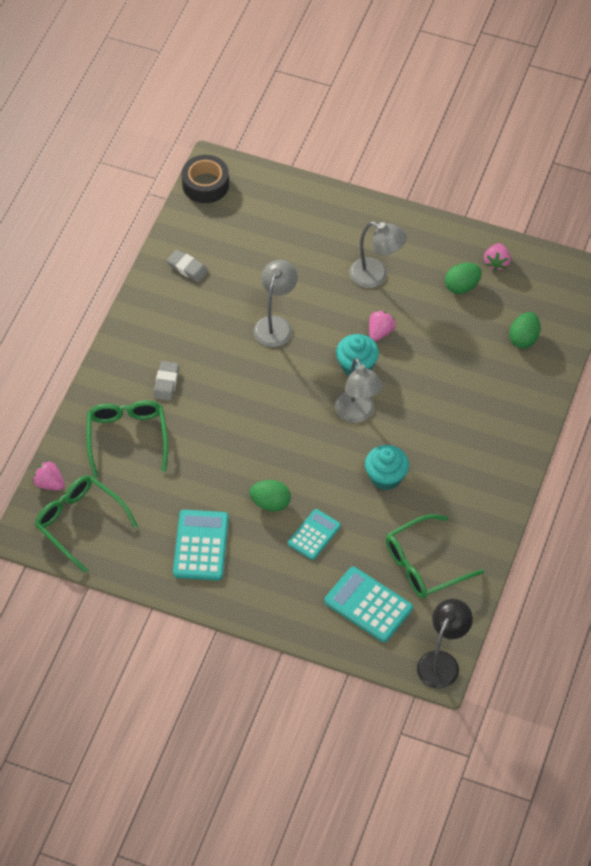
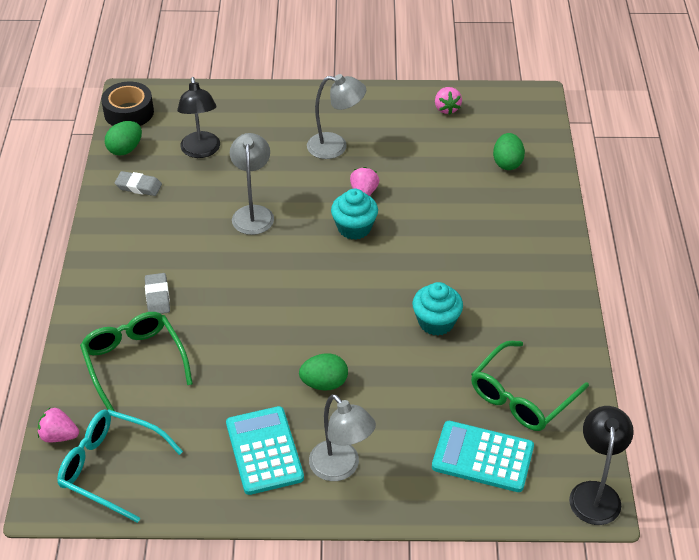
camera: 20 degrees left, 10 degrees down
(80, 523) = (111, 468): green glasses -> turquoise glasses
(254, 246) = (201, 151): none -> black lamp
(314, 535) = (387, 401): turquoise calculator -> none
(357, 414) = (376, 271): grey lamp -> grey lamp (341, 468)
(462, 286) = (424, 135): green egg -> green egg (125, 149)

